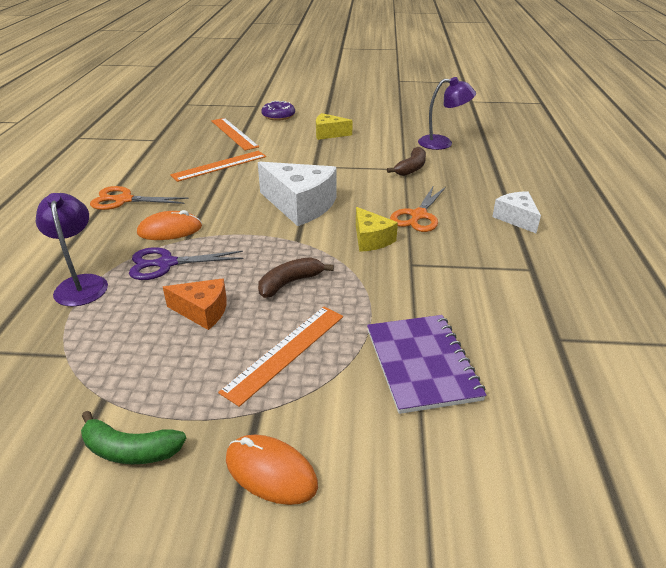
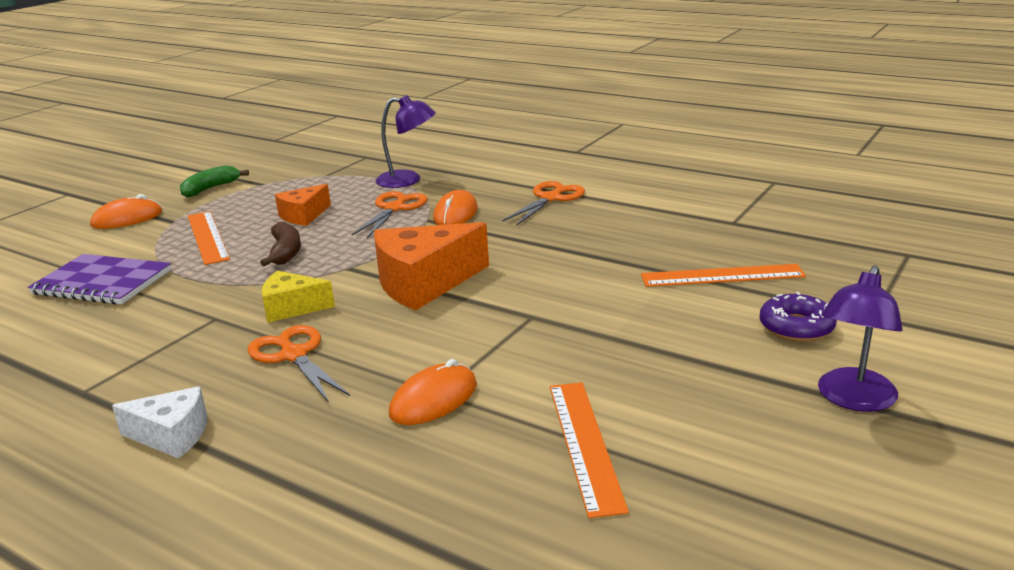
camera: 120 degrees right, 10 degrees down
(166, 264) = (394, 208): purple scissors -> orange scissors
(219, 166) = (598, 252): orange ruler -> orange ruler (585, 444)
(300, 205) = (424, 283): white cheese -> orange cheese
(329, 134) = (660, 358): yellow cheese -> none
(411, 168) = (433, 399): brown banana -> orange mouse
(442, 143) = (505, 483): purple lamp -> purple lamp (853, 399)

